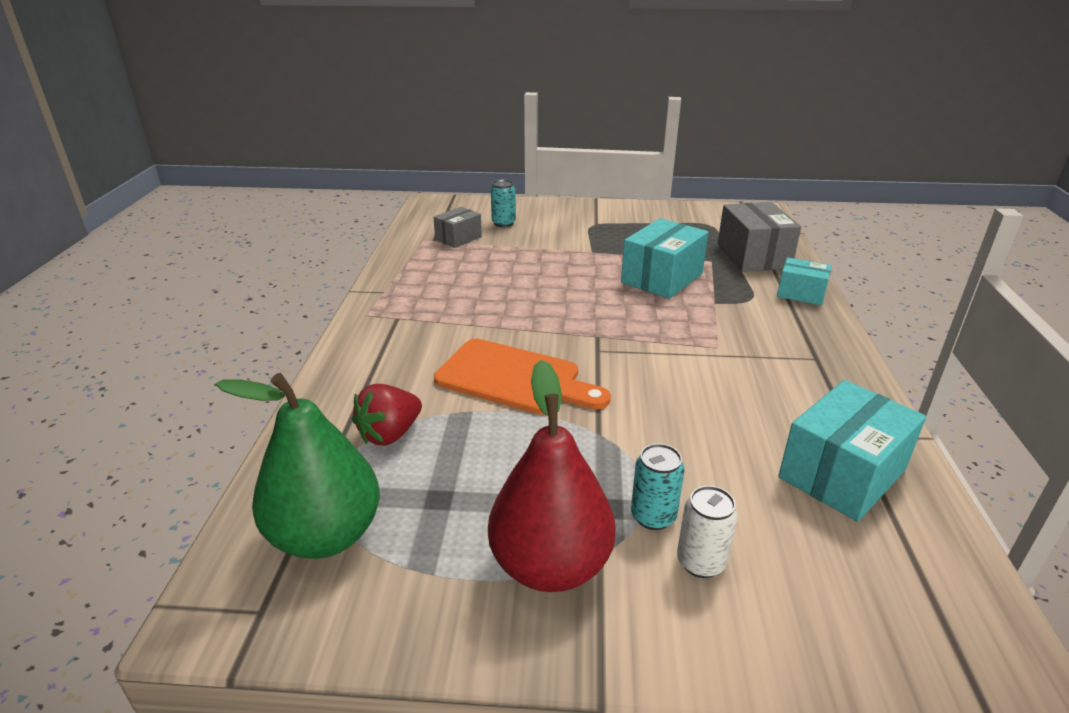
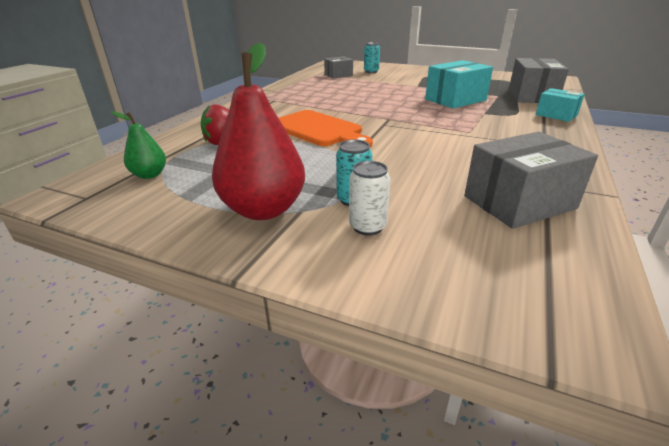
camera: 20 degrees right, 0 degrees up
(326, 535) = (149, 175): green pear -> green pear, size x0.51
(841, 474) = (519, 202): turquoise box -> grey box

